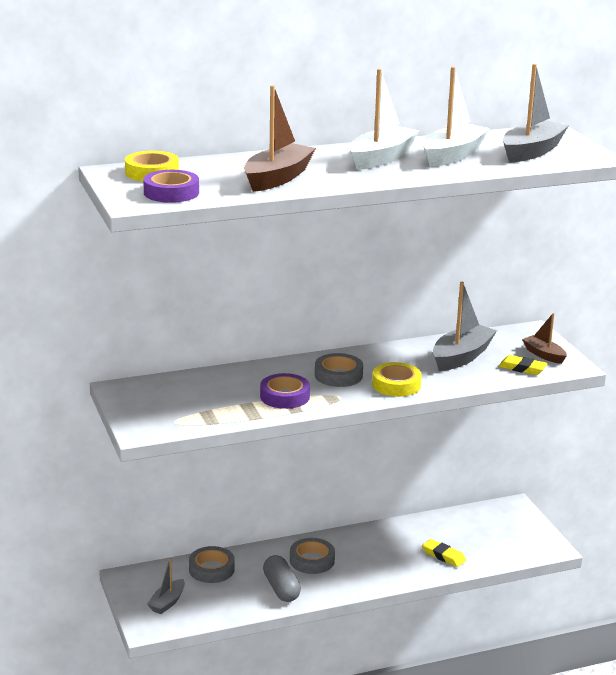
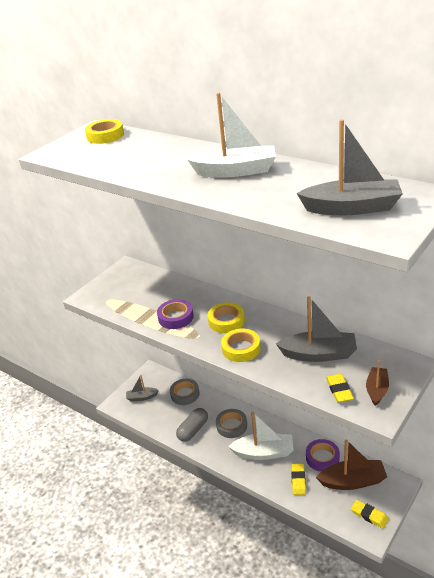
camera: 60 degrees right, 10 degrees up
(171, 193) = (76, 153): purple tape -> purple tape (322, 458)
(277, 178) = (143, 164): brown boat -> brown boat (353, 481)
(338, 375) = (226, 321): grey tape -> yellow tape
(453, 155) = (285, 187): white boat -> white boat (264, 452)
(531, 539) = (369, 515): none -> yellow eraser

